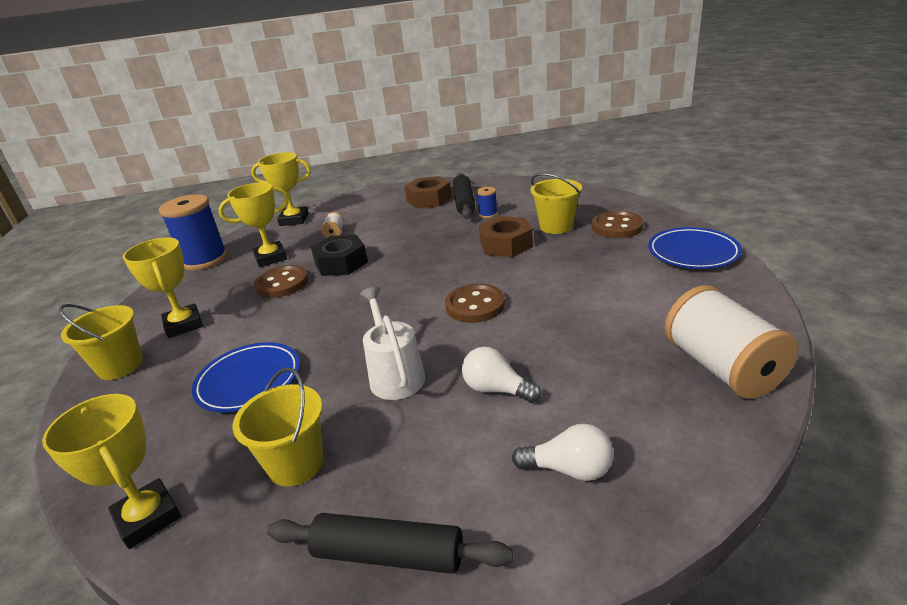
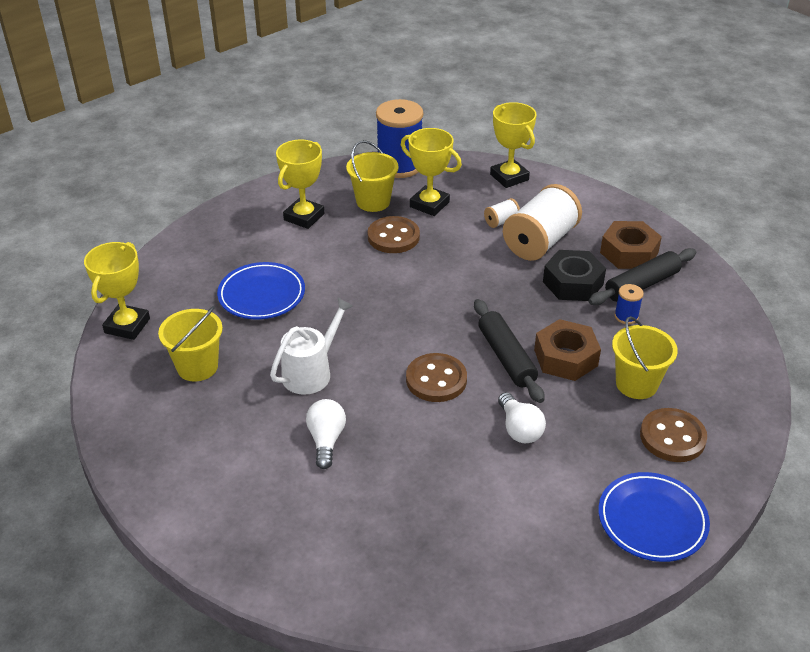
camera: 55 degrees right, 10 degrees up
(120, 366) = (241, 218): yellow bucket -> yellow bucket (373, 202)
(341, 263) = (451, 255): black nut -> black nut (573, 283)
(388, 554) = (150, 448): black rolling pin -> black rolling pin (506, 357)
(569, 469) = (261, 512): white light bulb -> white light bulb (519, 429)
(722, 368) = (436, 582): white spool -> white spool (540, 242)

